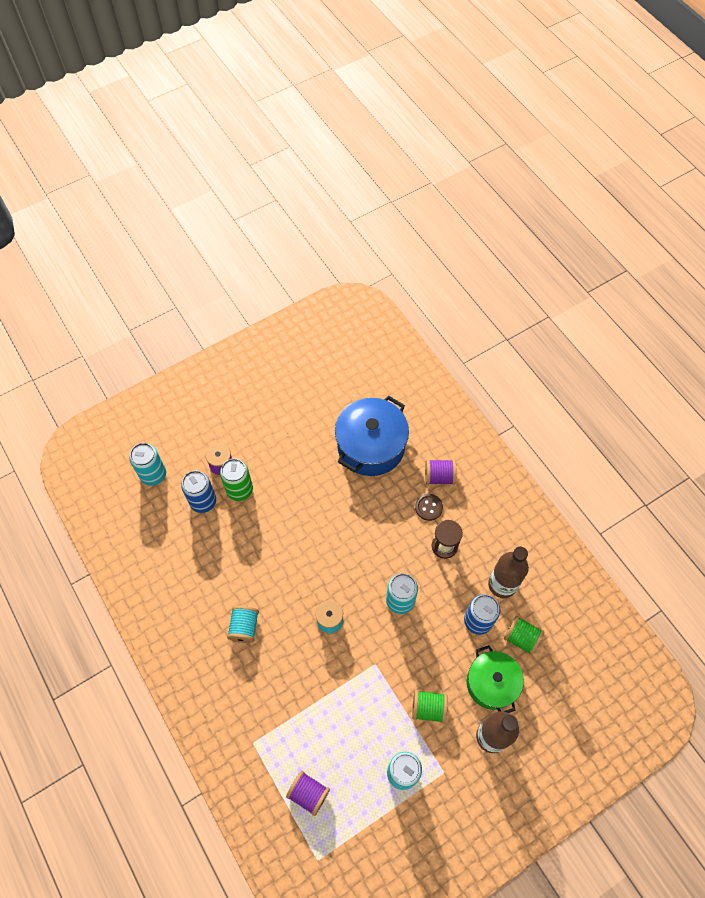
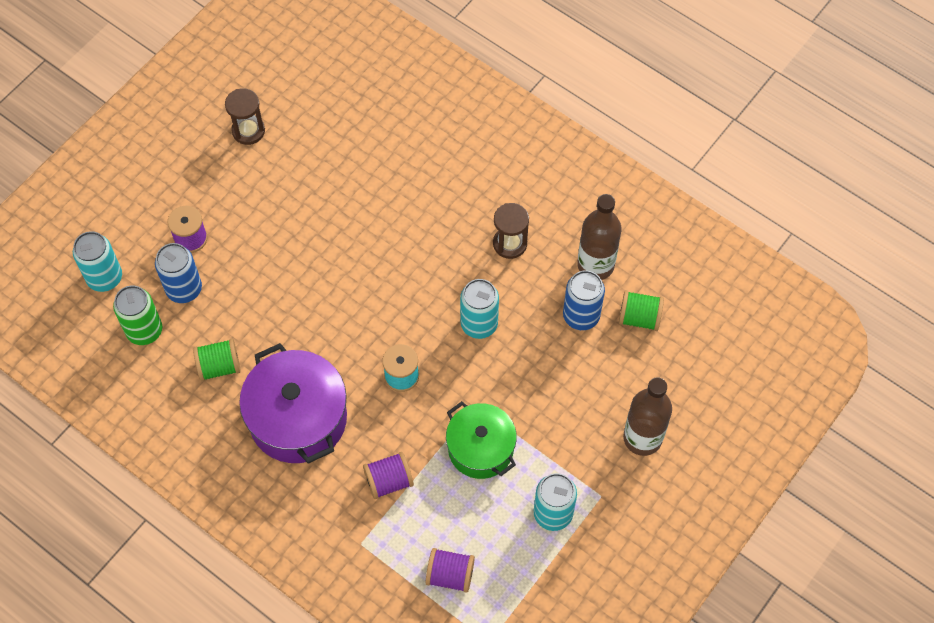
camera: 20 degrees left, 0 degrees up
(239, 490) = (226, 260): green can -> green can (144, 330)
(244, 627) = (298, 418): turquoise spool -> purple pot
(290, 400) = (248, 131): none -> brown hourglass
(371, 446) = (374, 155): blue pot -> none
(428, 507) = (474, 205): brown button -> none
(428, 708) = (557, 433): green spool -> green spool (219, 366)
(439, 477) = (474, 164): purple spool -> purple spool (389, 481)
(491, 683) = (622, 380): green pot -> green pot (480, 448)

